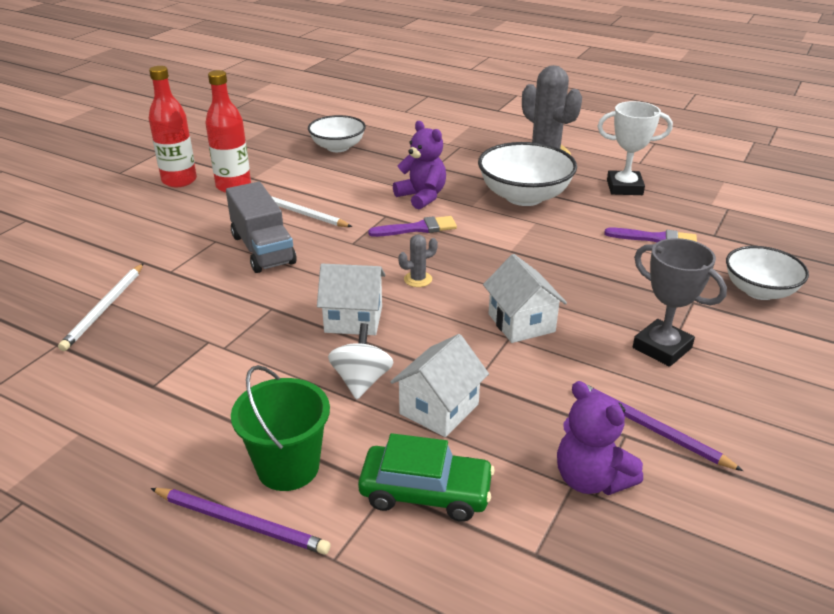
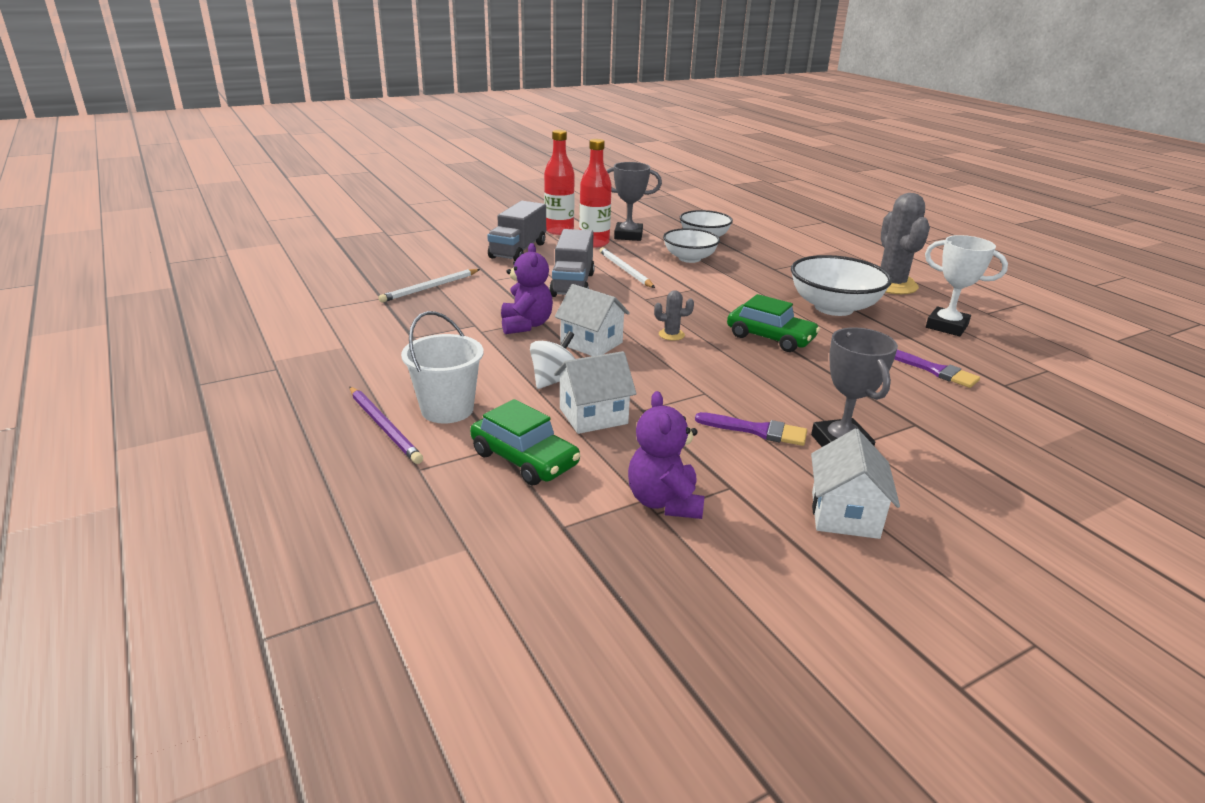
camera: 30 degrees right, 5 degrees down
(159, 222) = (518, 250): none -> grey truck
(260, 166) = (628, 235): none -> grey trophy
(288, 467) = (447, 409): green bucket -> white bucket
(418, 228) = (710, 304): purple brush -> purple brush (757, 430)
(422, 197) = (738, 285): purple teddy bear -> purple teddy bear (526, 325)
(505, 250) = (770, 337): none -> green car
(521, 323) = (727, 387): white house -> white house (844, 514)
(649, 428) = (759, 491): purple pencil -> none
(759, 291) = (1003, 438): white bowl -> white bowl (689, 258)

